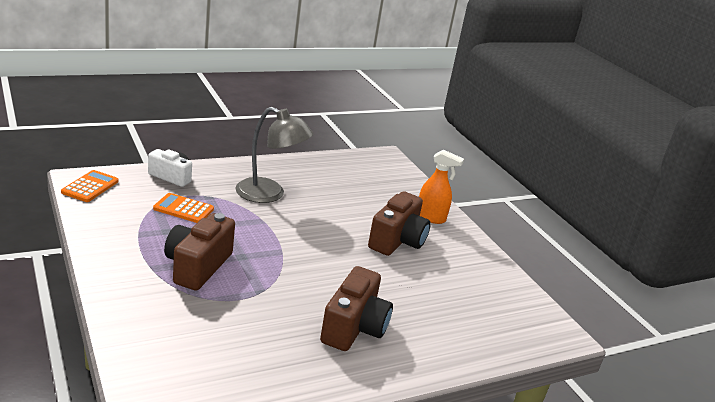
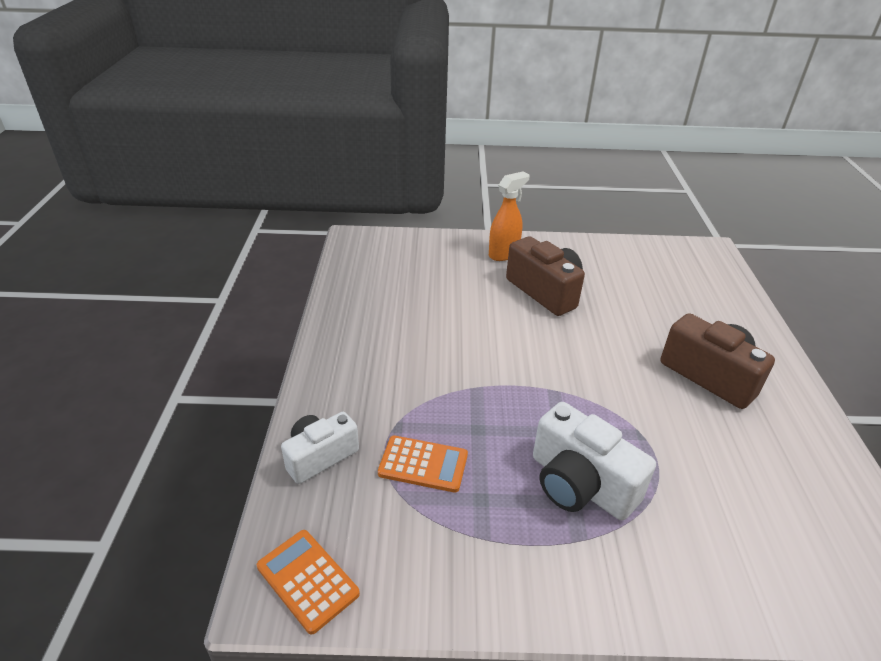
camera: 60 degrees left, 10 degrees up
(183, 209) = (423, 464): orange calculator -> orange calculator turned 120 degrees counterclockwise
(197, 266) = (580, 484): brown camera -> white camera
(269, 194) = (412, 363): grey lamp -> none

